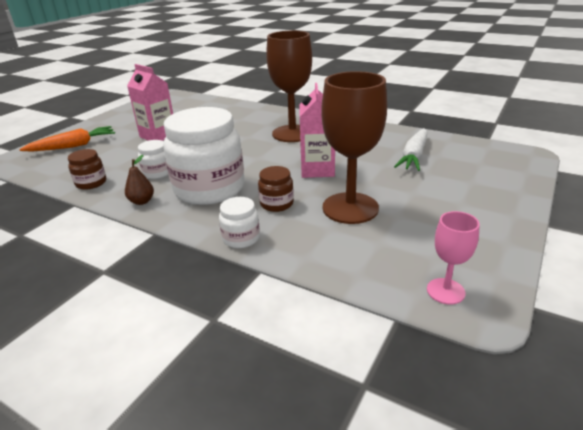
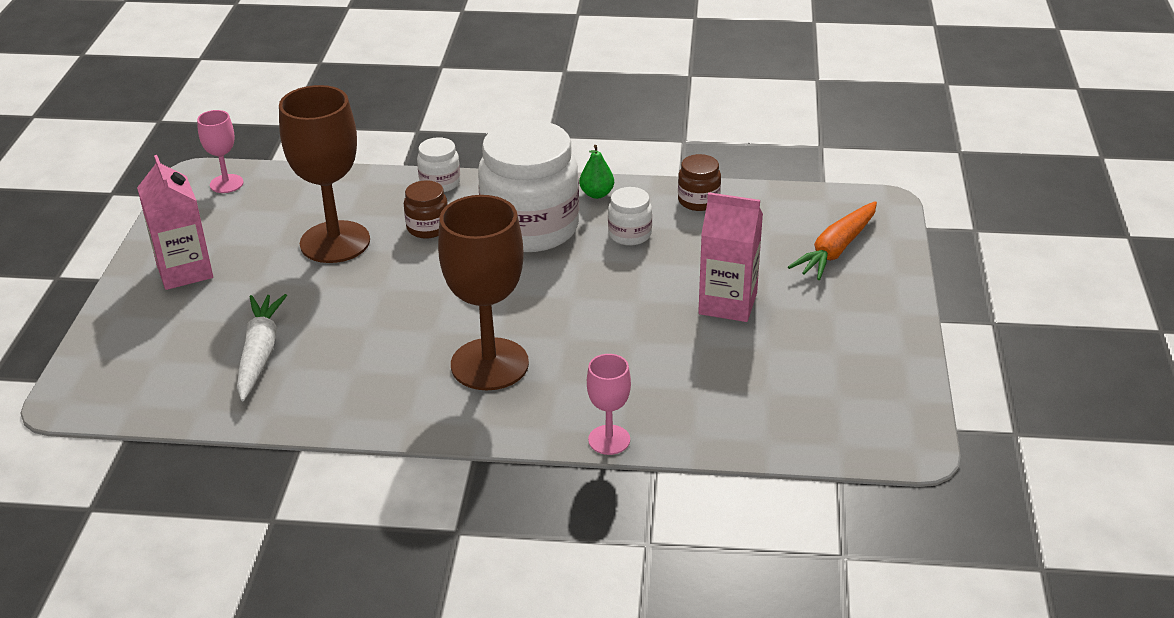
camera: 155 degrees right, 5 degrees up
(142, 201) = (596, 194): brown pear -> green pear
(264, 108) = (609, 440): none -> pink goblet
(317, 169) = (403, 291): pink carton -> pink carton (184, 271)

